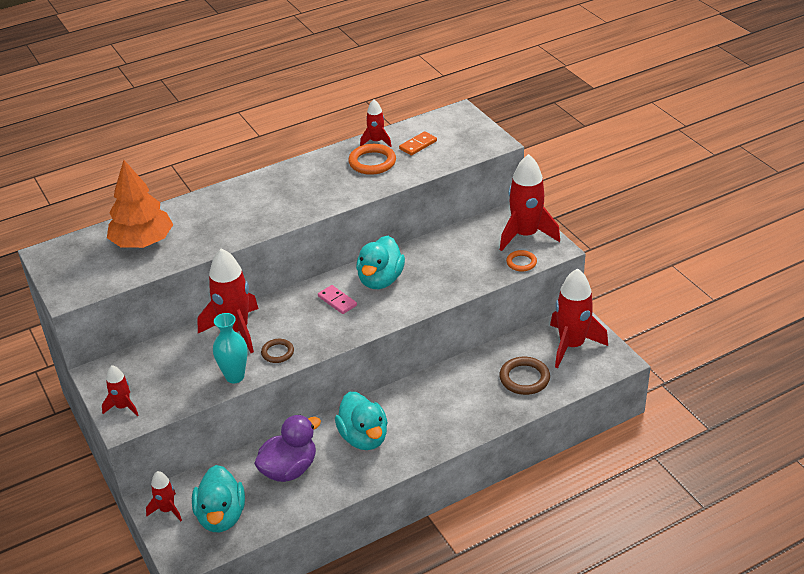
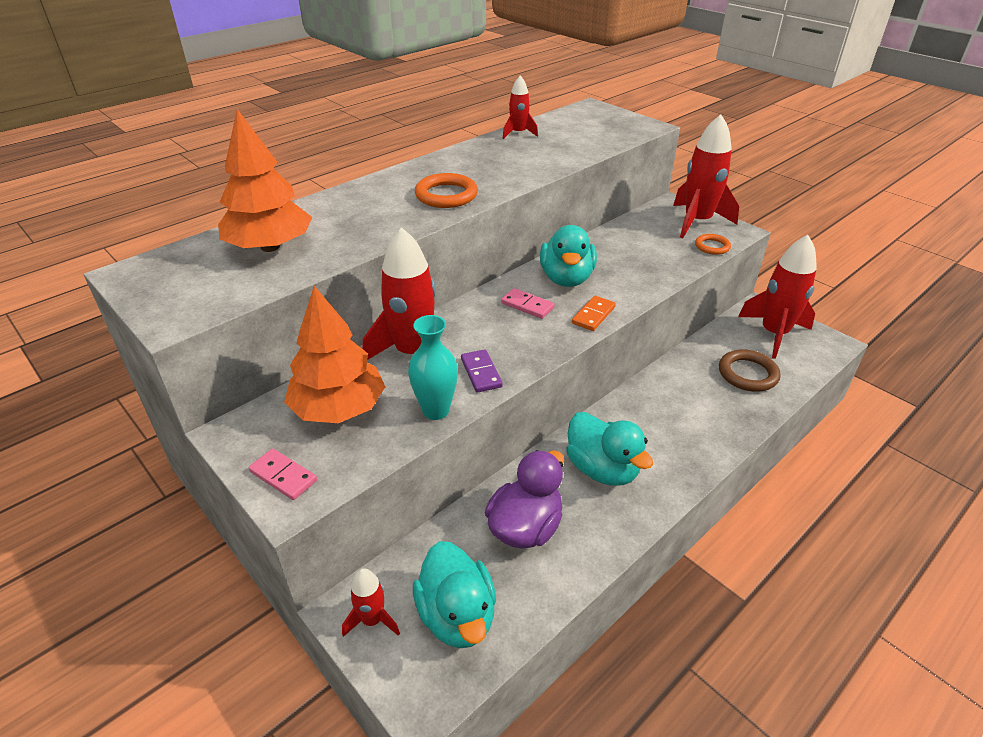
camera: 15 degrees left, 0 degrees up
(123, 407) = (283, 476): red rocket -> pink domino
(171, 366) = (339, 408): none -> orange tree
(277, 352) = (481, 373): brown ring -> purple domino
(372, 162) = (525, 150): orange ring -> orange ring (446, 195)
(418, 145) = (567, 133): orange domino -> orange domino (593, 315)

